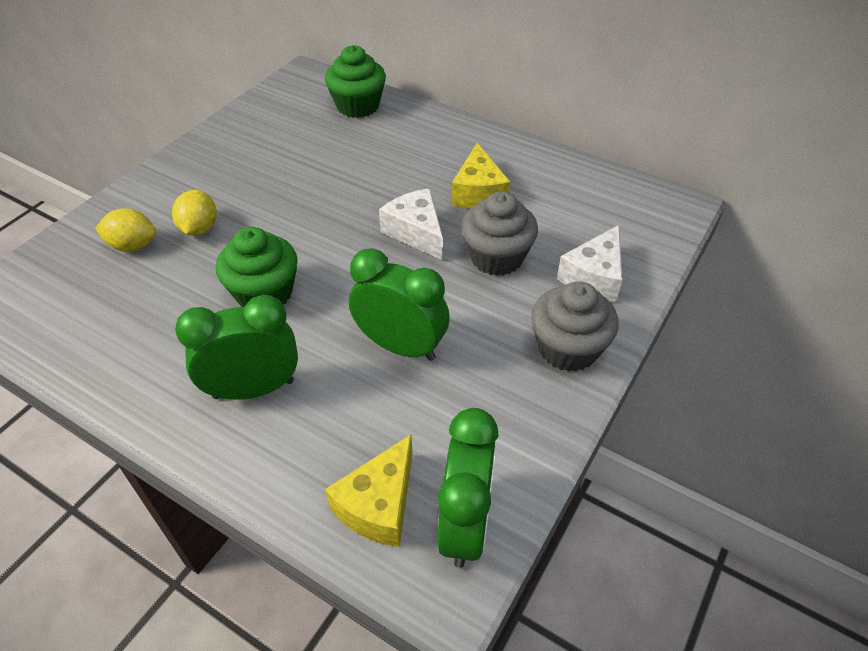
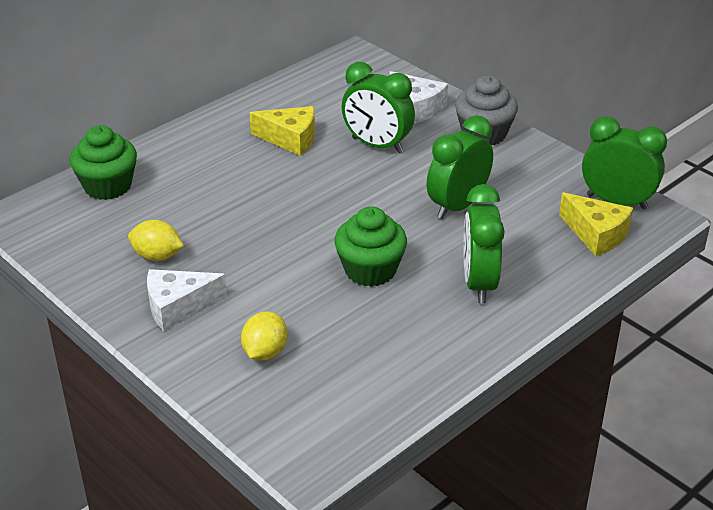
camera: 75 degrees left, 10 degrees down
(199, 228) = (259, 306): yellow lemon -> yellow lemon (157, 256)
(416, 232) = (328, 179): white cheese -> white cheese (178, 307)
(496, 257) = (377, 145): grey cupcake -> green clock

